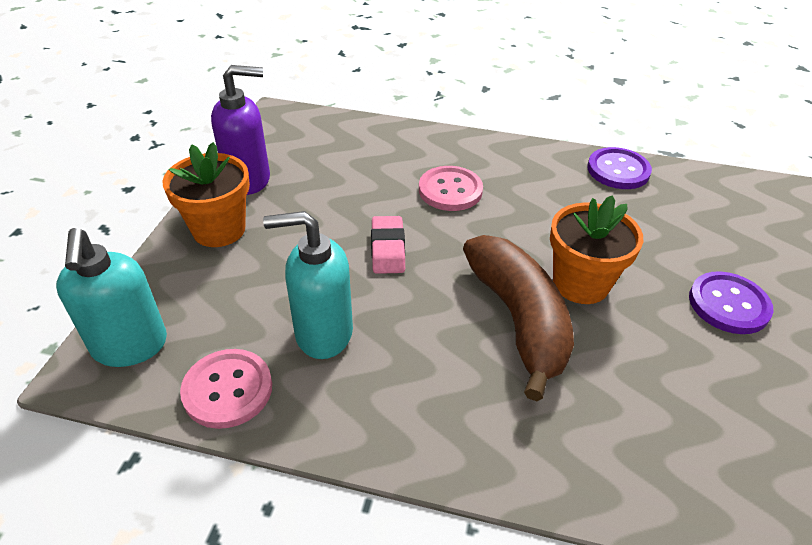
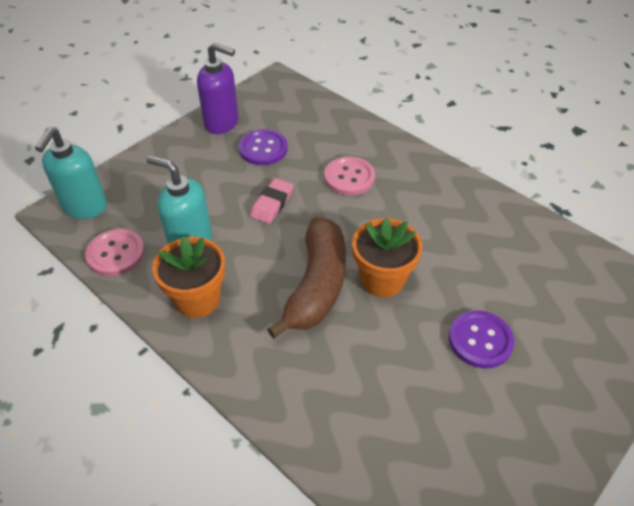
camera: 30 degrees right, 5 degrees up
(219, 229) = (180, 152): orange flower pot -> orange flower pot (197, 299)
(618, 170) = (494, 207): purple button -> purple button (263, 149)

